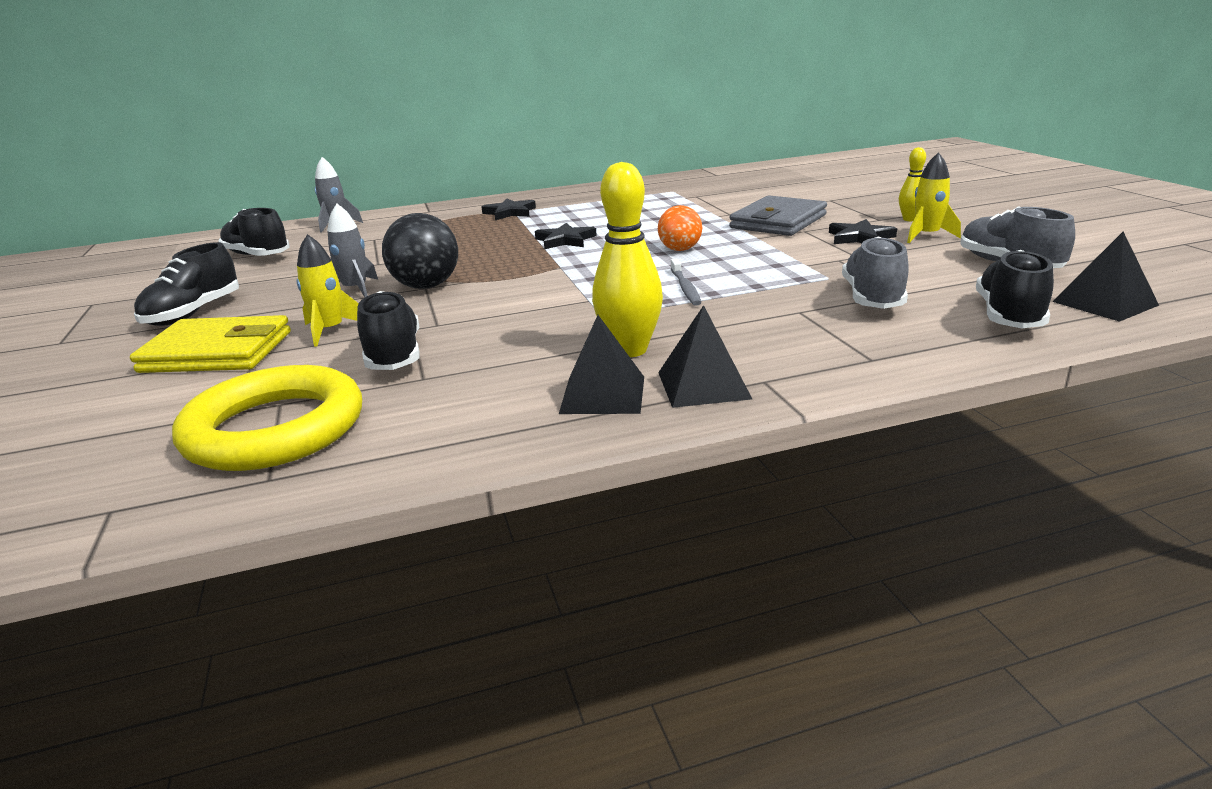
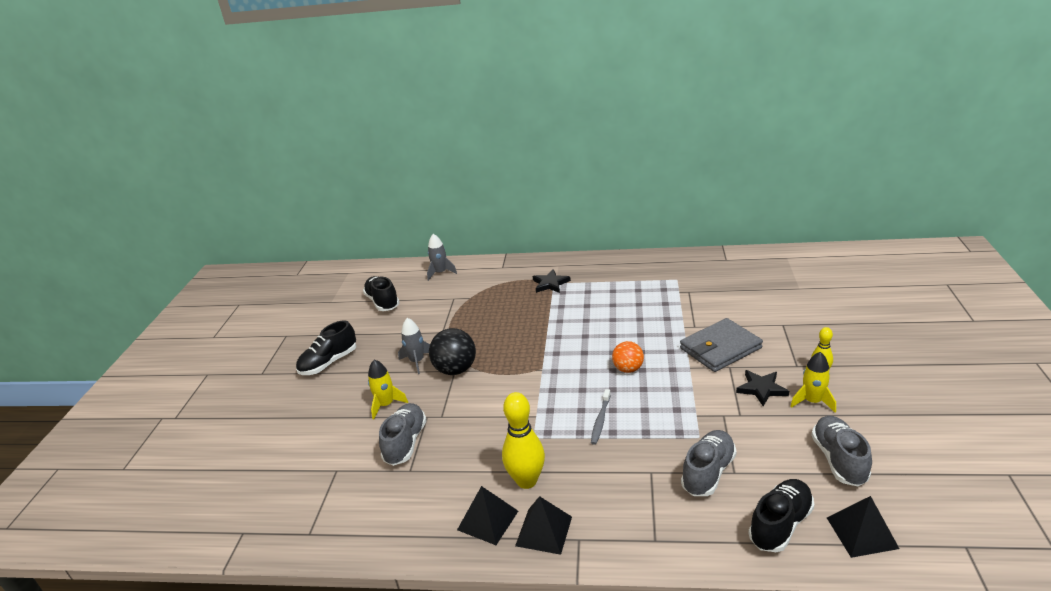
camera: 25 degrees right, 5 degrees up
(217, 352) = (326, 408): yellow wallet -> none
(275, 429) = (326, 493): yellow ring -> none
(393, 356) = (405, 443): black shoe -> grey shoe
(565, 240) = (564, 334): black star -> none

